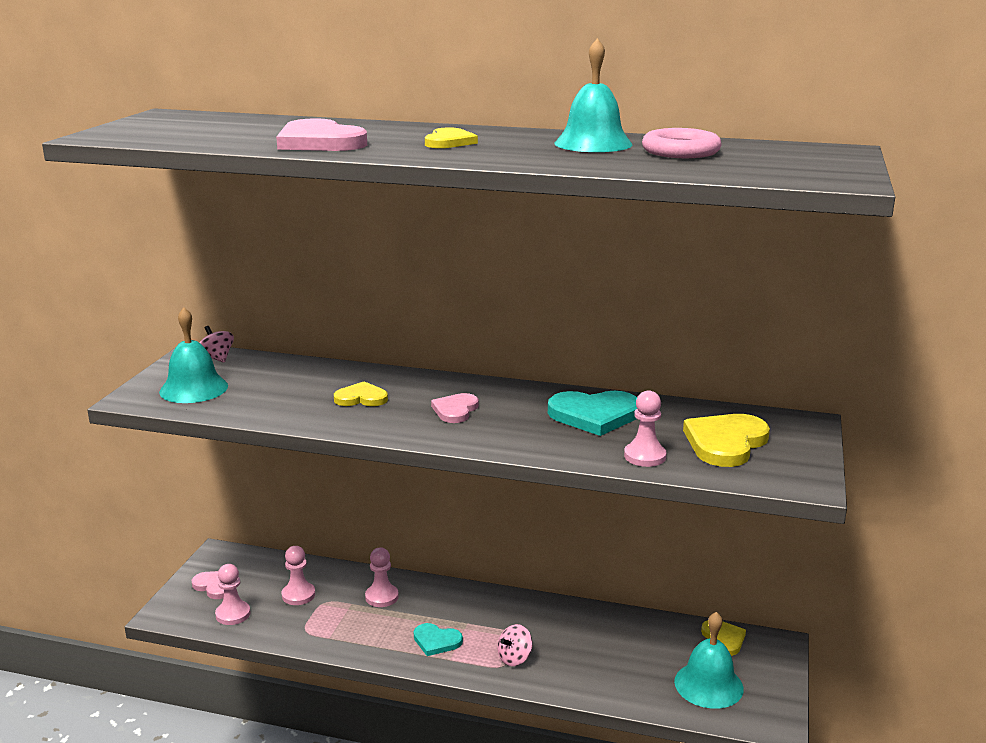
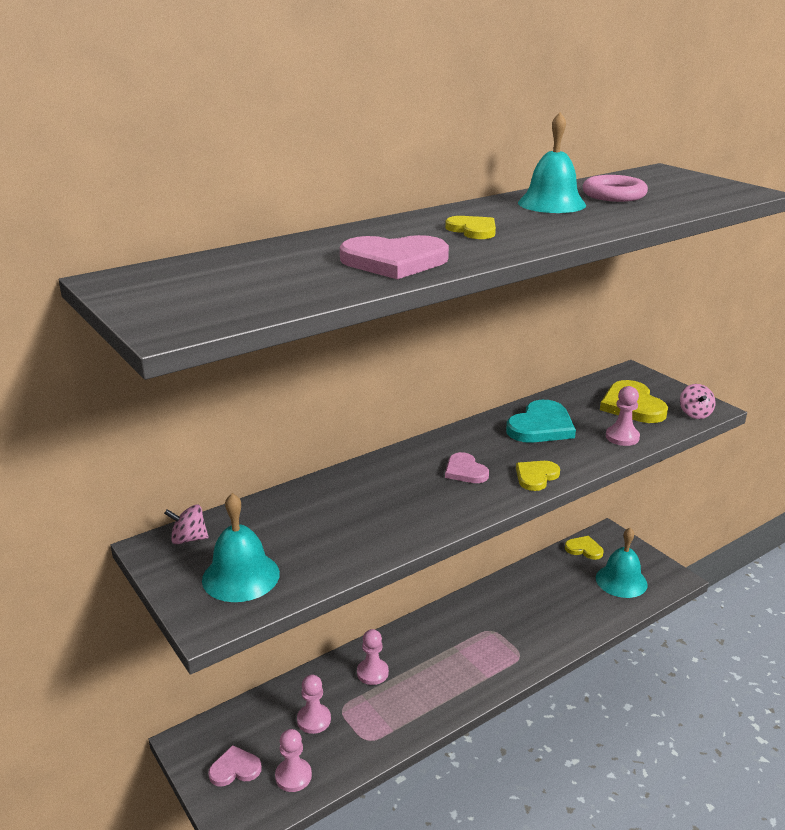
camera: 50 degrees left, 5 degrees up
(361, 398) = (387, 500): yellow heart -> yellow heart (536, 476)
(436, 641) = (459, 673): turquoise heart -> none
(514, 658) = (517, 645): pink spinning top -> pink spinning top (695, 414)

